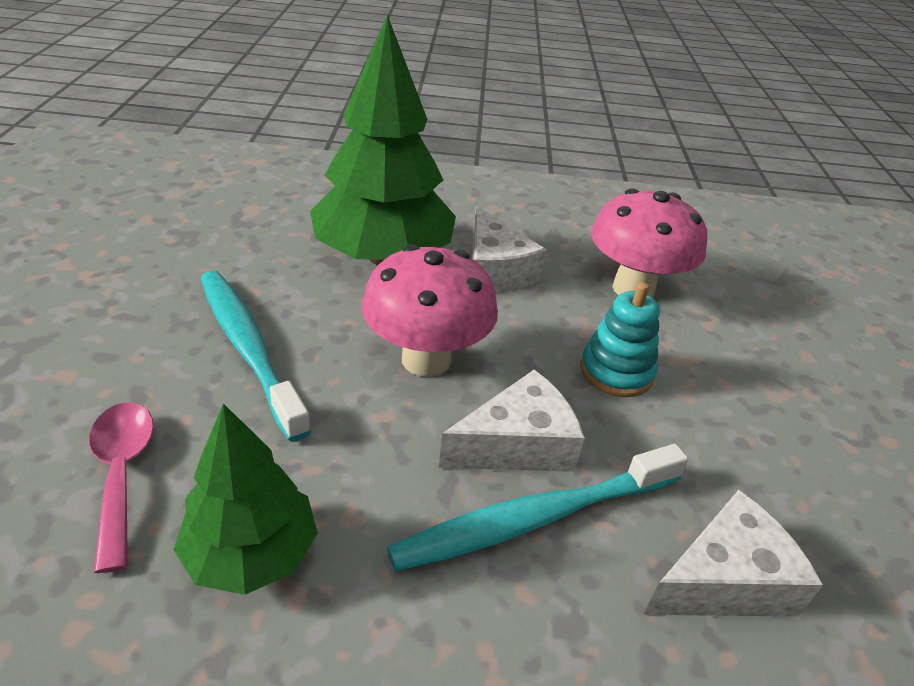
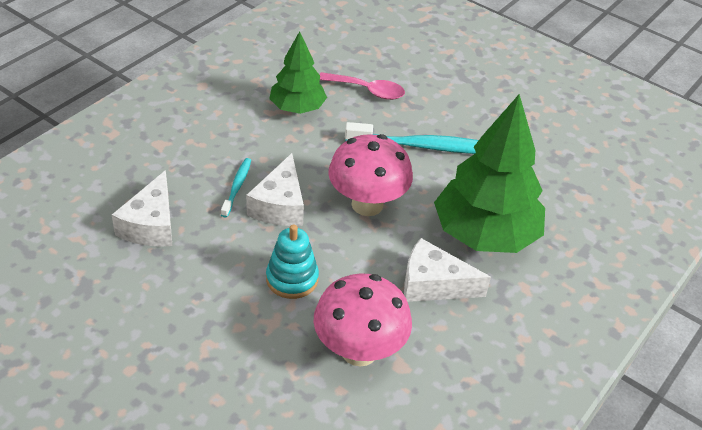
camera: 125 degrees right, 5 degrees up
(535, 518) = (237, 187): turquoise toothbrush -> turquoise toothbrush, size x0.51

